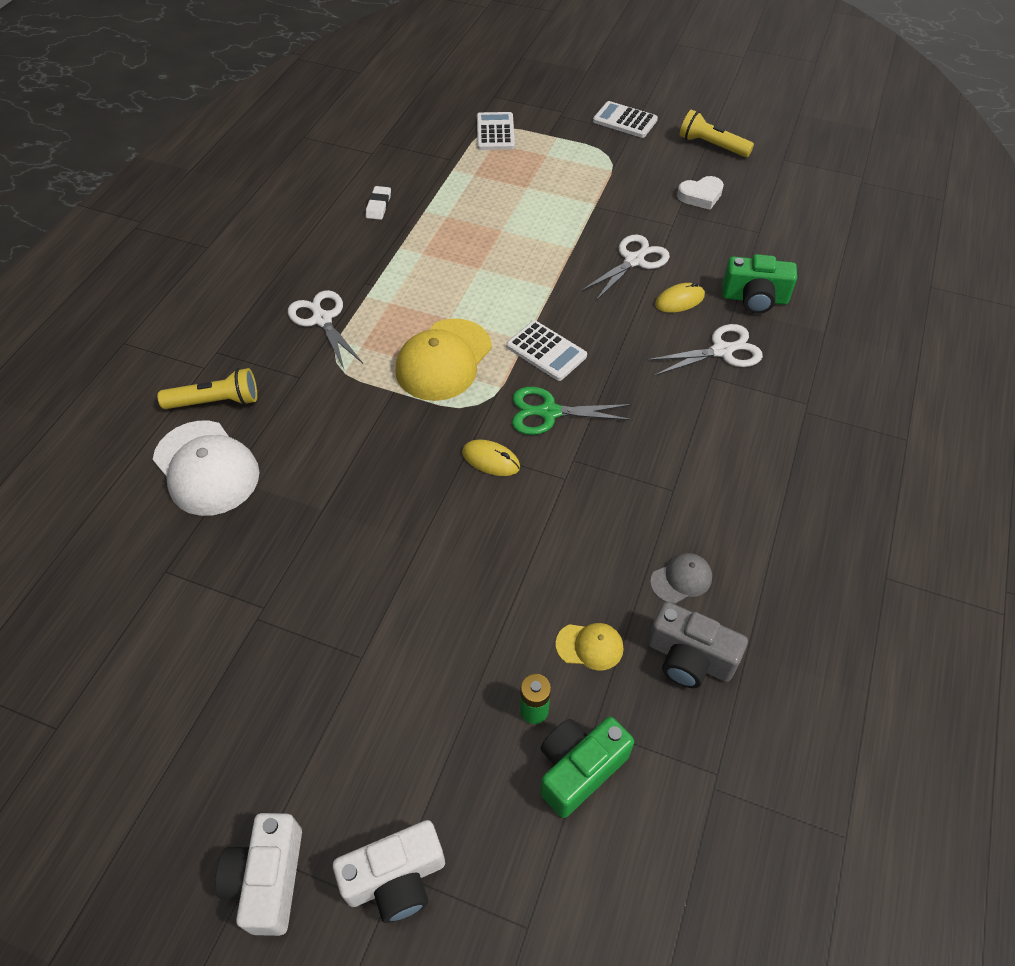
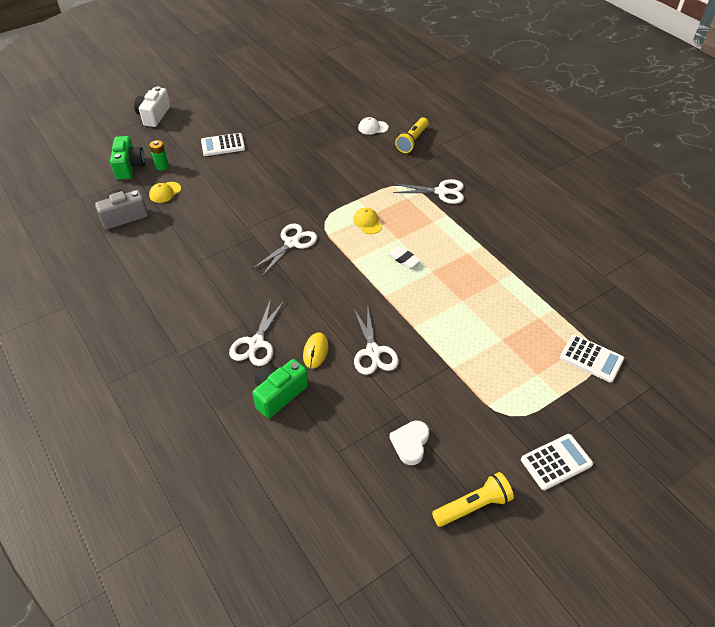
camera: 125 degrees right, 5 degrees down
(206, 468) = (373, 127): white cap -> white cap, size x0.49
(268, 879) = (187, 94): white camera -> none
(378, 206) = (534, 254): white eraser -> white eraser (404, 259)
(443, 360) = (367, 222): yellow cap -> yellow cap, size x0.49
(491, 460) = (285, 209): yellow mouse -> none
(546, 351) = (334, 264): white calculator -> white calculator (223, 145)
(549, 412) = (292, 243): green scissors -> white scissors
(681, 579) = (155, 235): grey cap -> none

